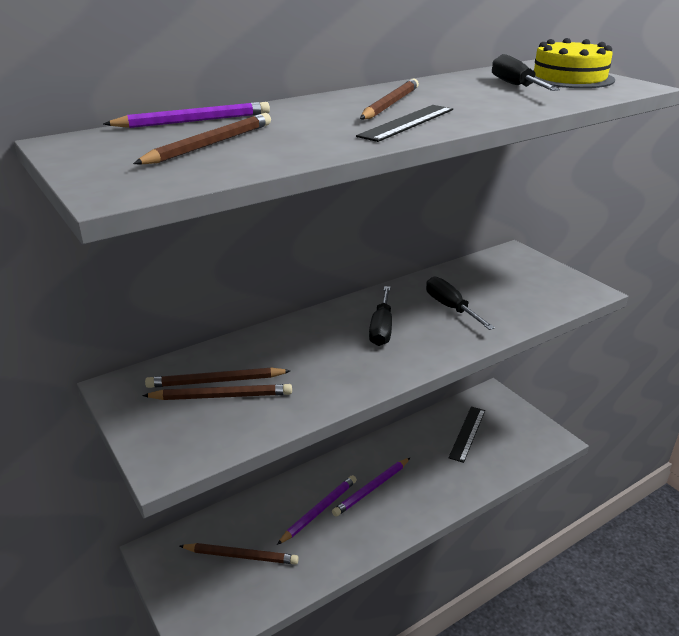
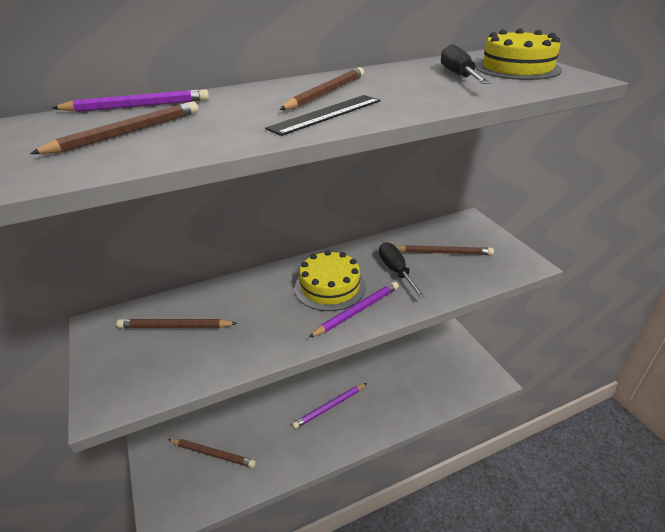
camera: 10 degrees right, 5 degrees up
(221, 396) = (174, 342): brown pencil -> brown pencil (443, 252)
(319, 510) = (283, 421): purple pencil -> purple pencil (357, 311)
(381, 328) = (330, 287): black screwdriver -> yellow cake
(467, 433) = (420, 365): black ruler -> none

